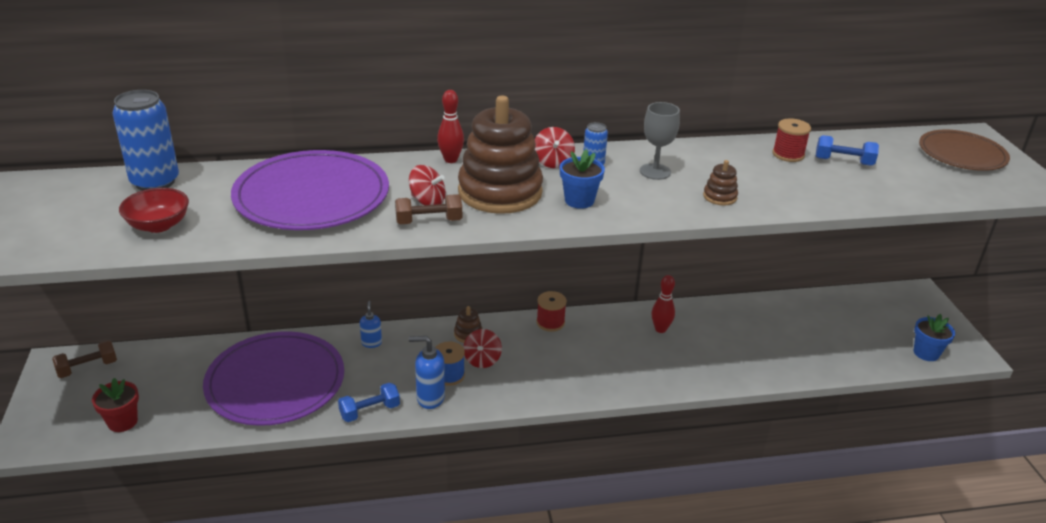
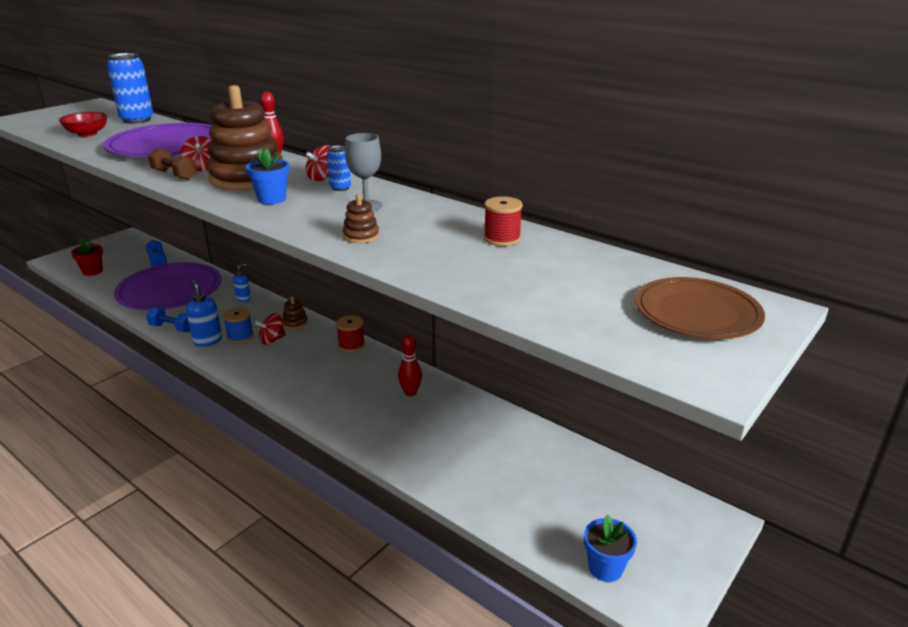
camera: 50 degrees right, 5 degrees down
(87, 368) = (129, 244): brown dumbbell -> none
(843, 161) = (538, 262): blue dumbbell -> blue dumbbell (157, 261)

